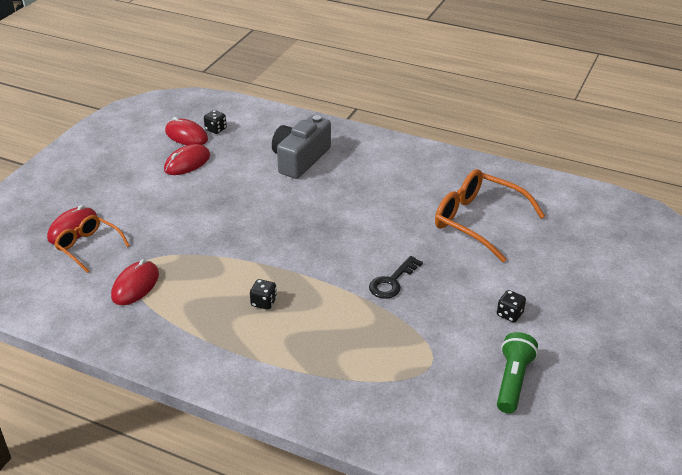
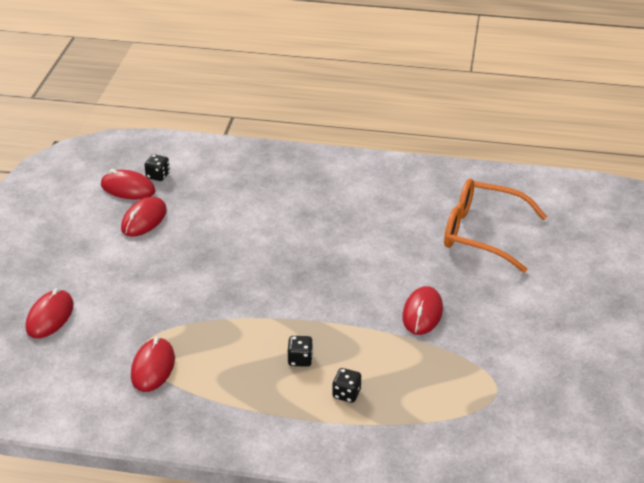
camera: 15 degrees left, 0 degrees up
(88, 247) = (79, 334): orange glasses -> none
(300, 159) = (267, 195): grey camera -> none
(392, 282) = (422, 313): black key -> red mouse
(509, 314) = (552, 325): black dice -> black dice (346, 394)
(513, 381) = (581, 391): green flashlight -> none

